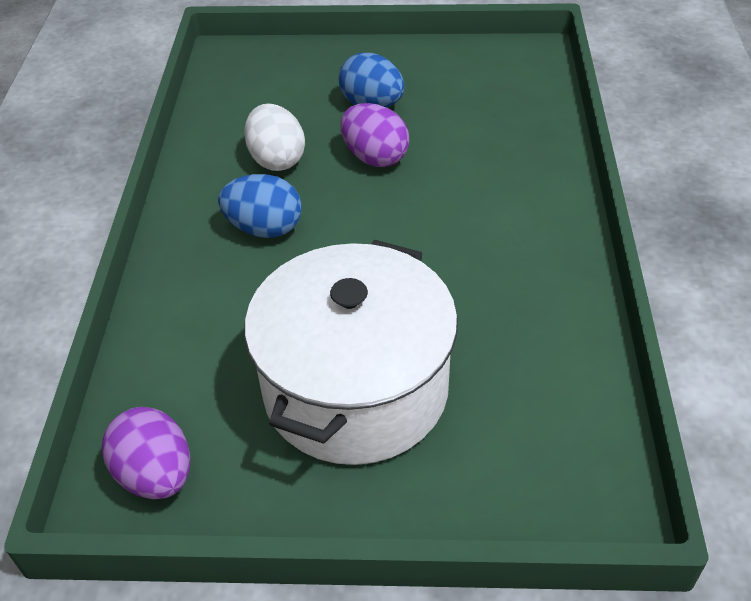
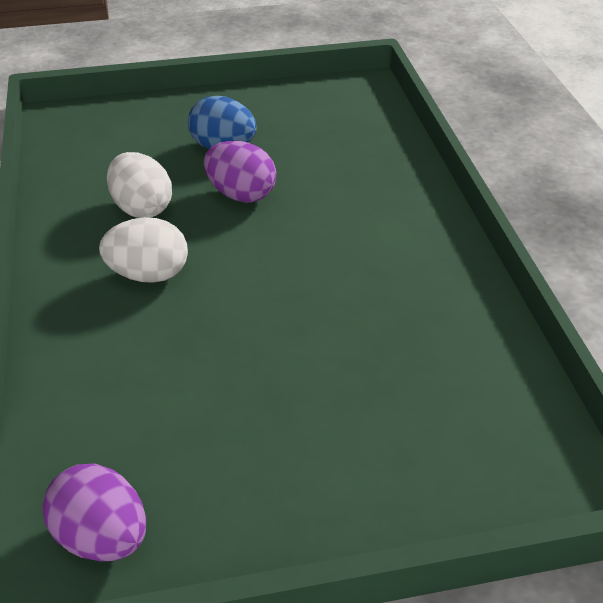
camera: 15 degrees left, 5 degrees down
(264, 228) = (149, 275): blue egg -> white egg
(356, 389) = (290, 414): white pot -> none

